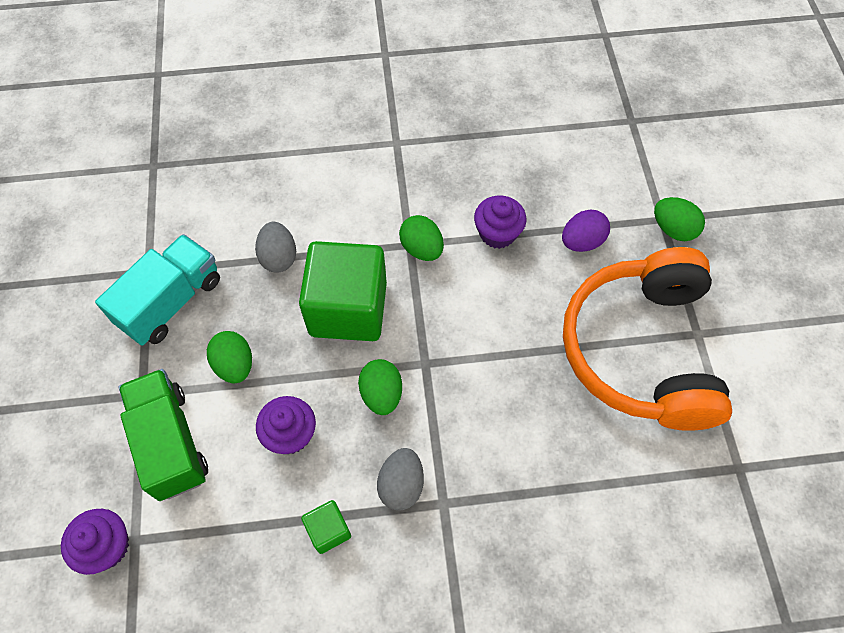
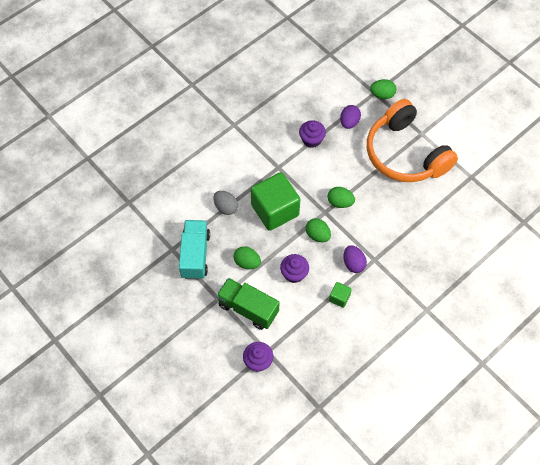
camera: 35 degrees left, 0 degrees up
(401, 485) = (353, 263): grey egg -> purple egg
(421, 249) = (285, 166): green egg -> green egg (340, 202)

